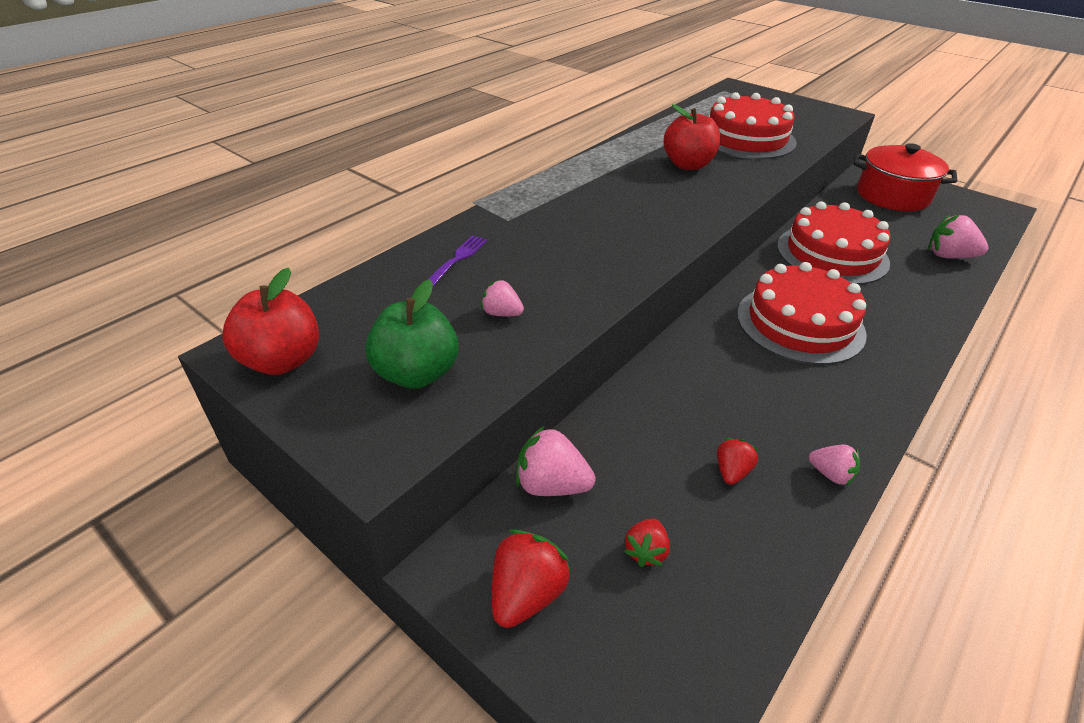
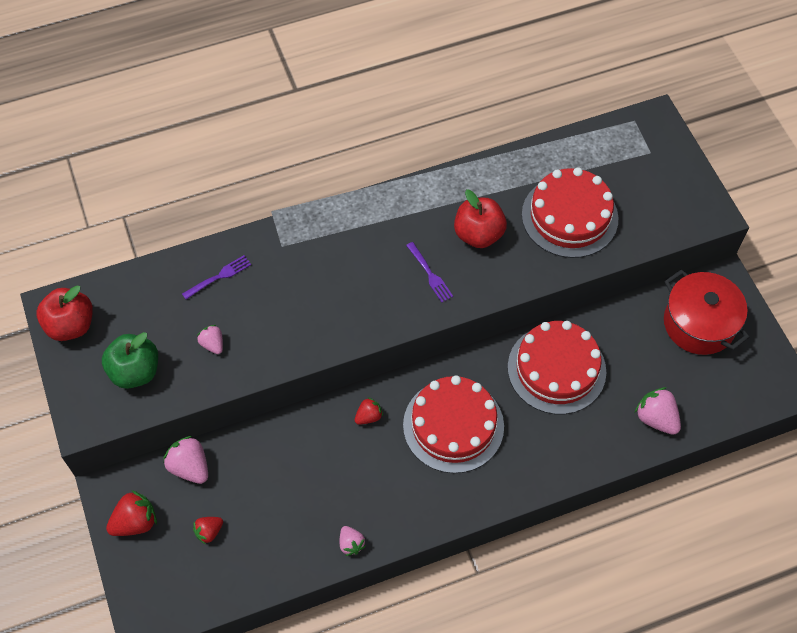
camera: 30 degrees right, 20 degrees up
(676, 196) = (429, 274): none -> purple fork
(731, 471) = (295, 512): red strawberry -> red strawberry (368, 416)

